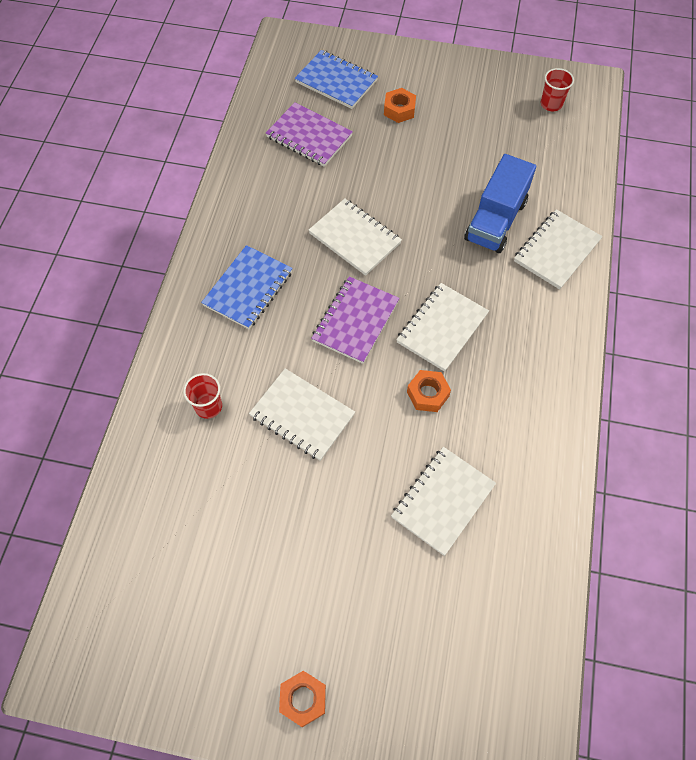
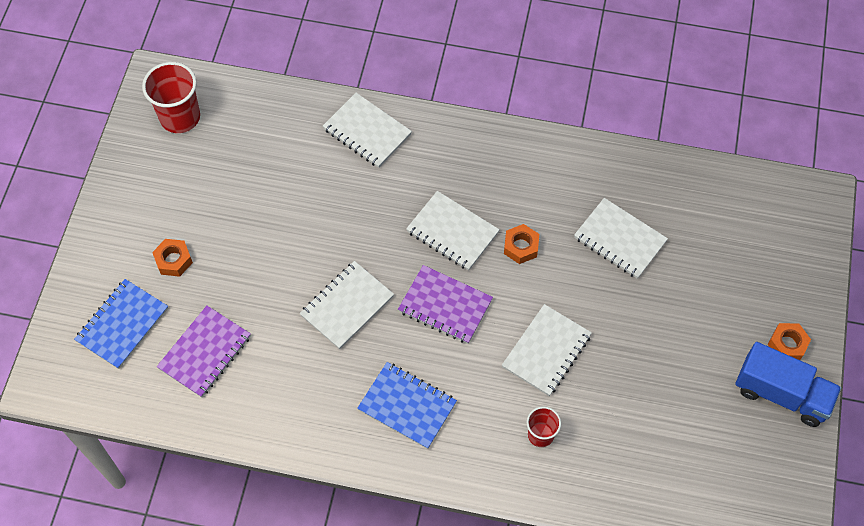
camera: 90 degrees left, 0 degrees up
(495, 220) = (329, 179): blue truck -> blue truck (781, 393)
(551, 104) = (180, 117): red cup -> red cup, size x1.74

